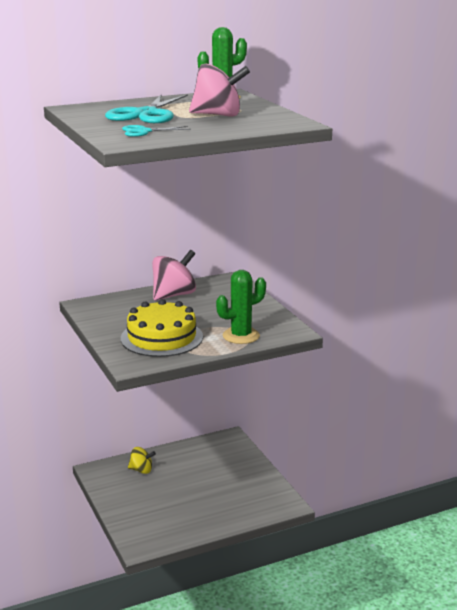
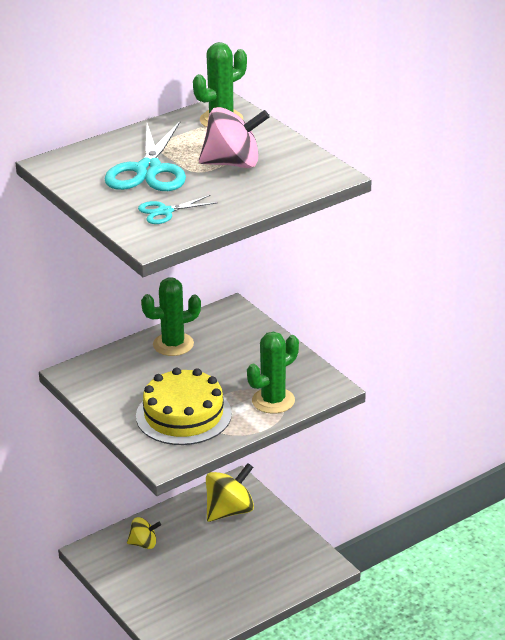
camera: 10 degrees left, 10 degrees up
(174, 295) = (173, 344): pink spinning top -> green cactus
(218, 455) = (229, 511): none -> yellow spinning top

